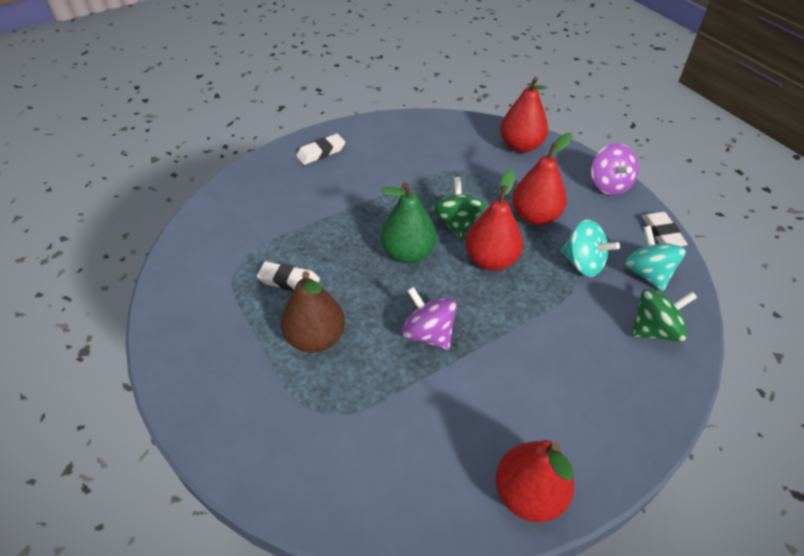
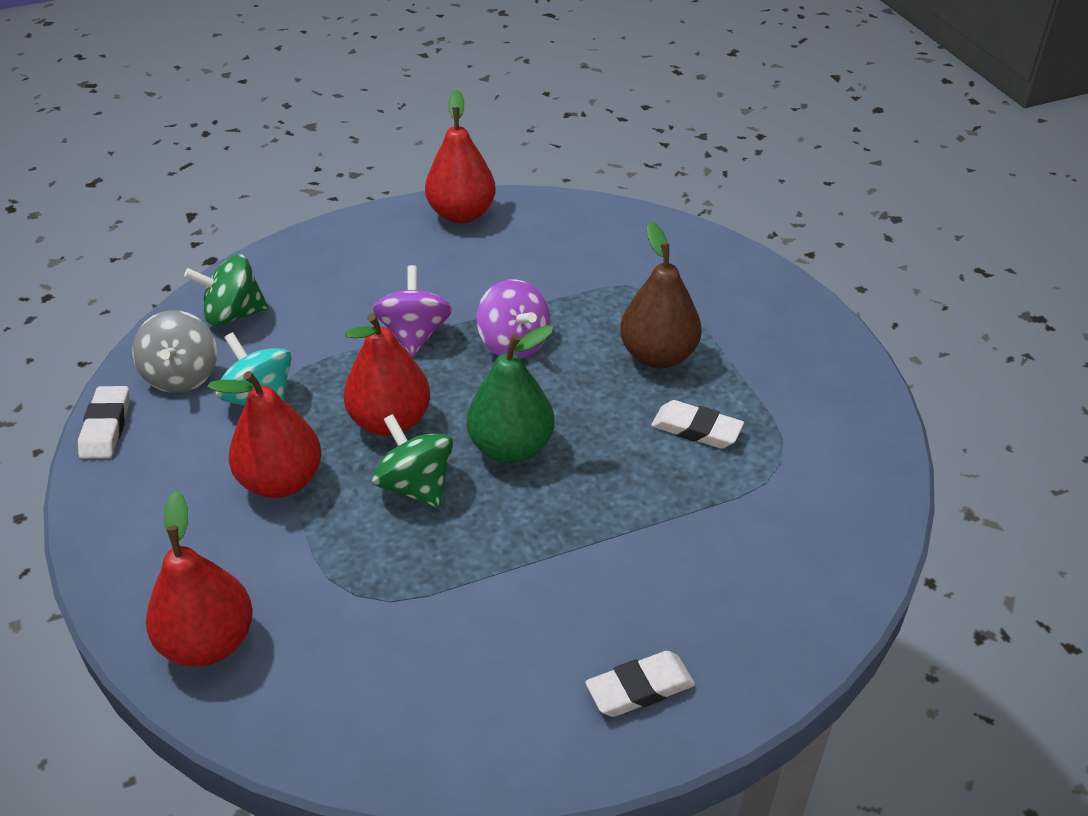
camera: 170 degrees left, 5 degrees down
(457, 223) = (416, 486): green spinning top -> green spinning top turned 135 degrees clockwise
(609, 185) = (110, 523): purple spinning top -> purple spinning top (414, 334)
(647, 273) = (182, 375): turquoise spinning top -> grey spinning top

